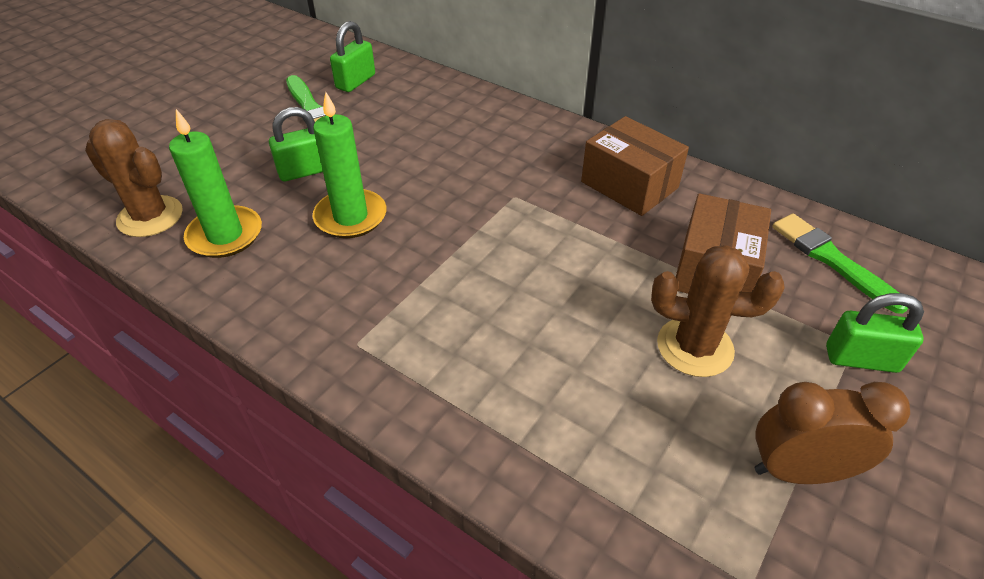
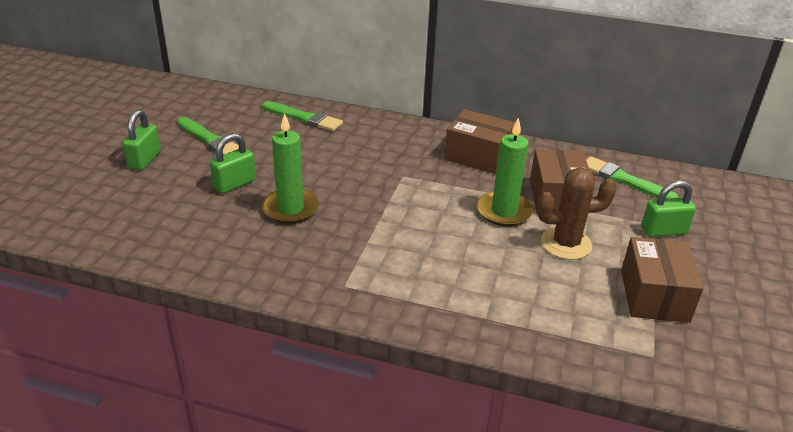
camera: 20 degrees left, 10 degrees down
(150, 216) = (127, 235): brown cactus -> none
(225, 235) = (199, 237): green candle -> green candle (504, 211)
(355, 82) = (235, 116): green padlock -> green padlock (144, 160)
(433, 96) = (304, 118): none -> green brush
(799, 471) = (654, 295): brown clock -> brown box

